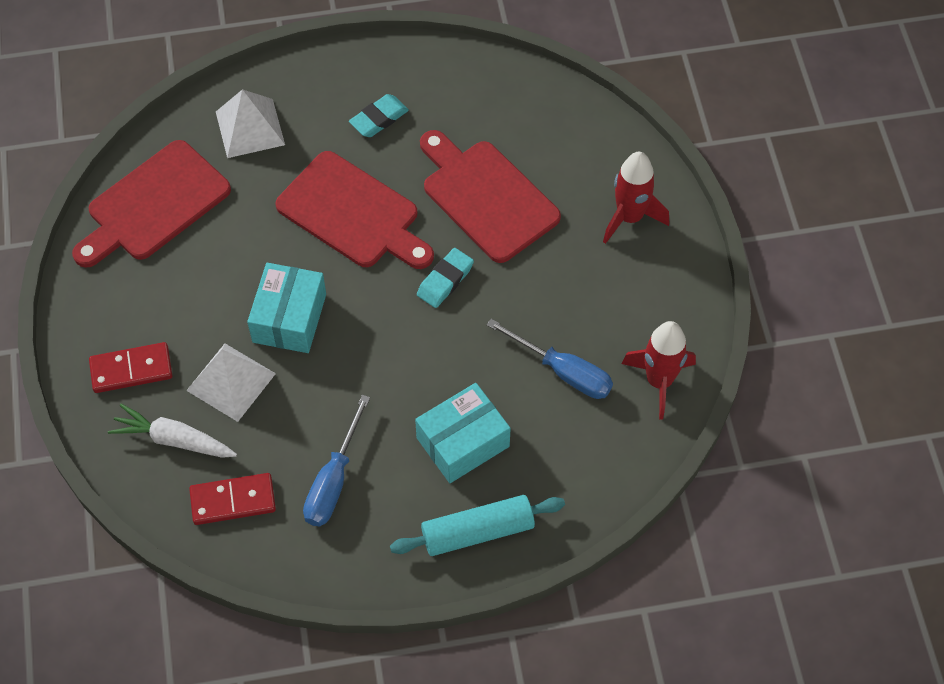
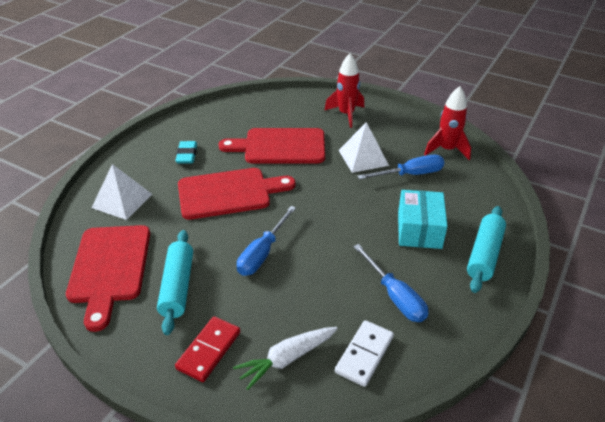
camera: 50 degrees left, 20 degrees down
(180, 281) = (177, 287): none -> turquoise rolling pin
(231, 382) = (276, 304): white pyramid -> white pyramid (363, 157)
(233, 500) = (364, 354): red domino -> white domino
(289, 318) = (262, 253): turquoise box -> blue screwdriver
(445, 280) = (311, 184): turquoise eraser -> none

